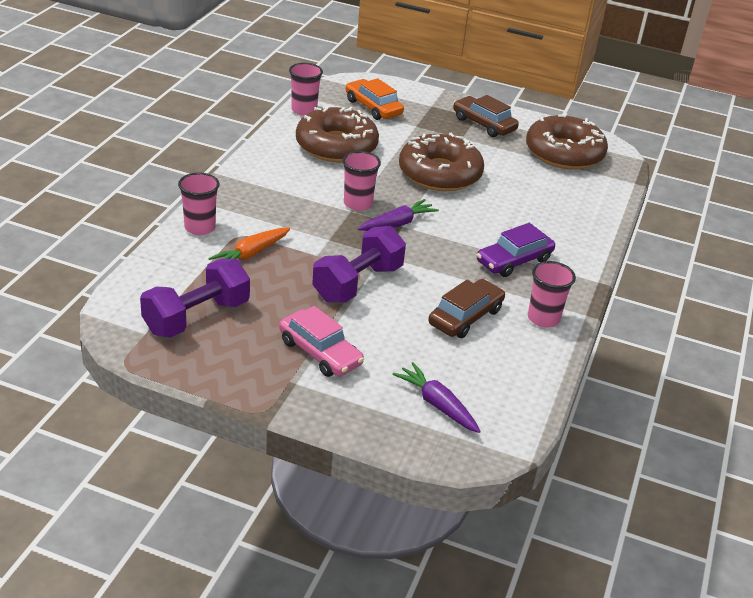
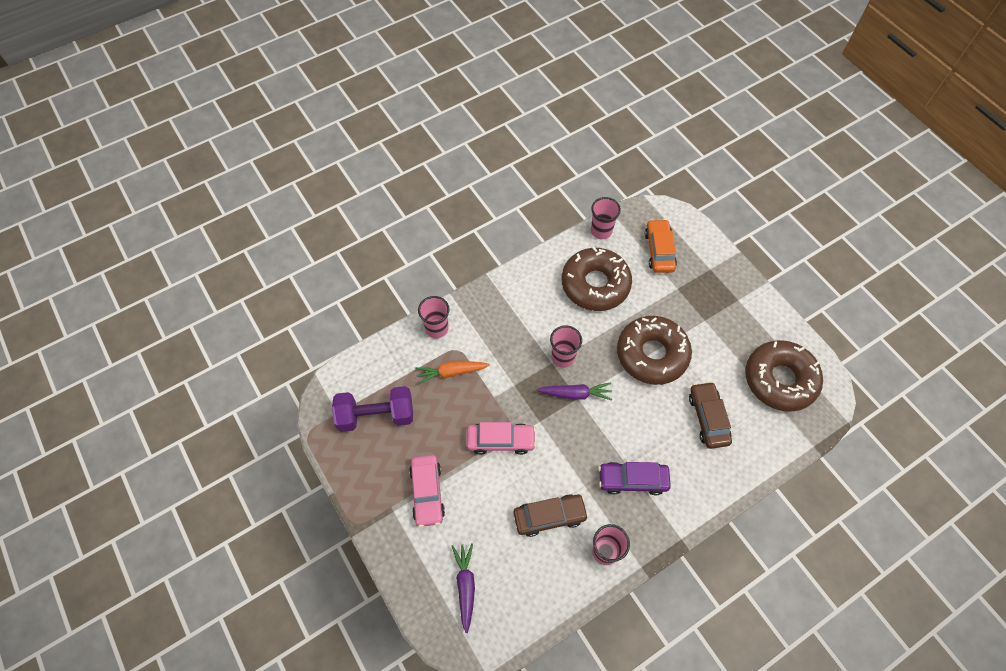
camera: 40 degrees right, 25 degrees up
(358, 283) = (500, 441): purple dumbbell -> pink car
(484, 124) = (737, 312): brown car -> brown car (708, 418)

